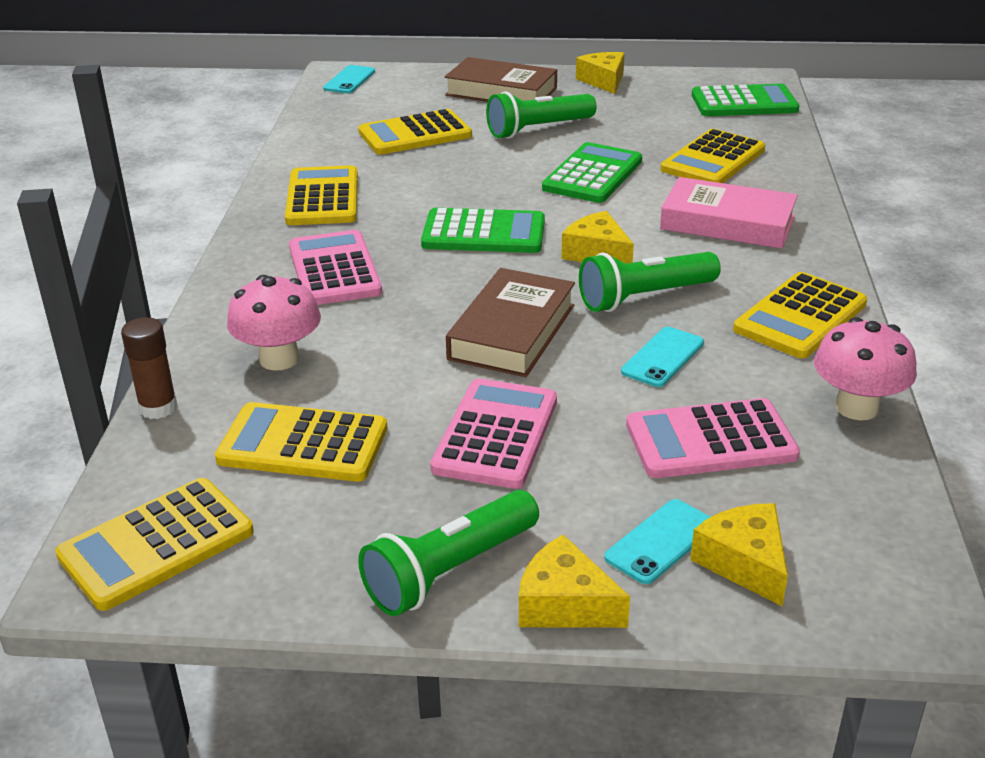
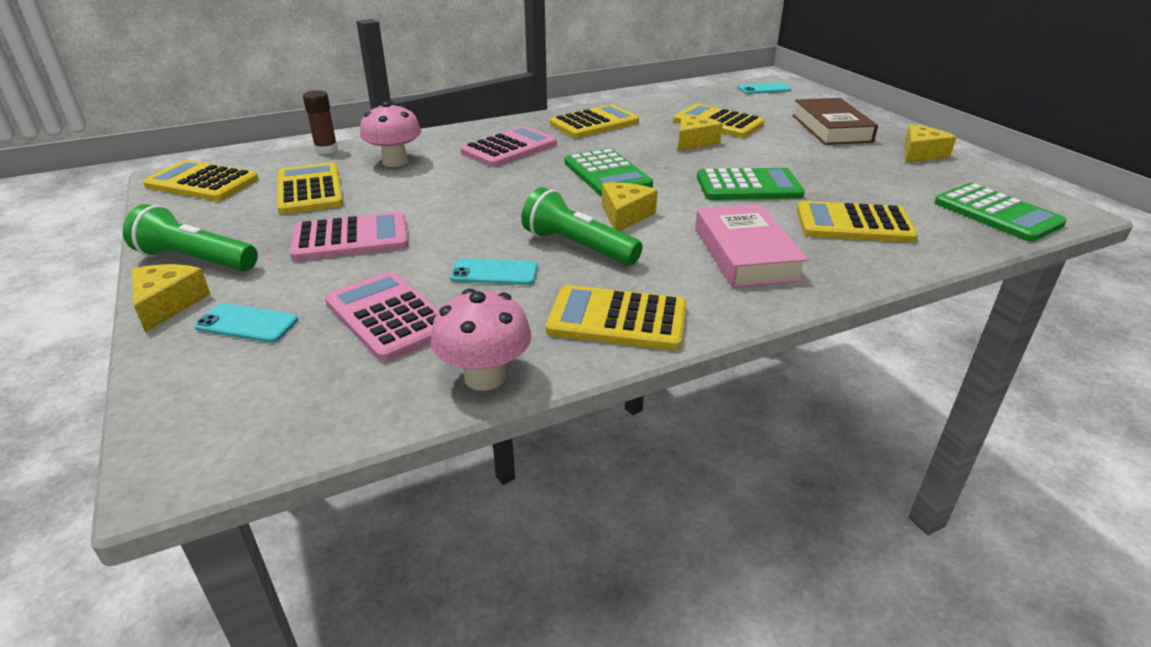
camera: 60 degrees right, 0 degrees up
(512, 332) = (482, 214): brown book -> none
(538, 129) = (792, 153): green flashlight -> none
(744, 562) = (230, 364): yellow cheese -> yellow cheese (694, 141)

